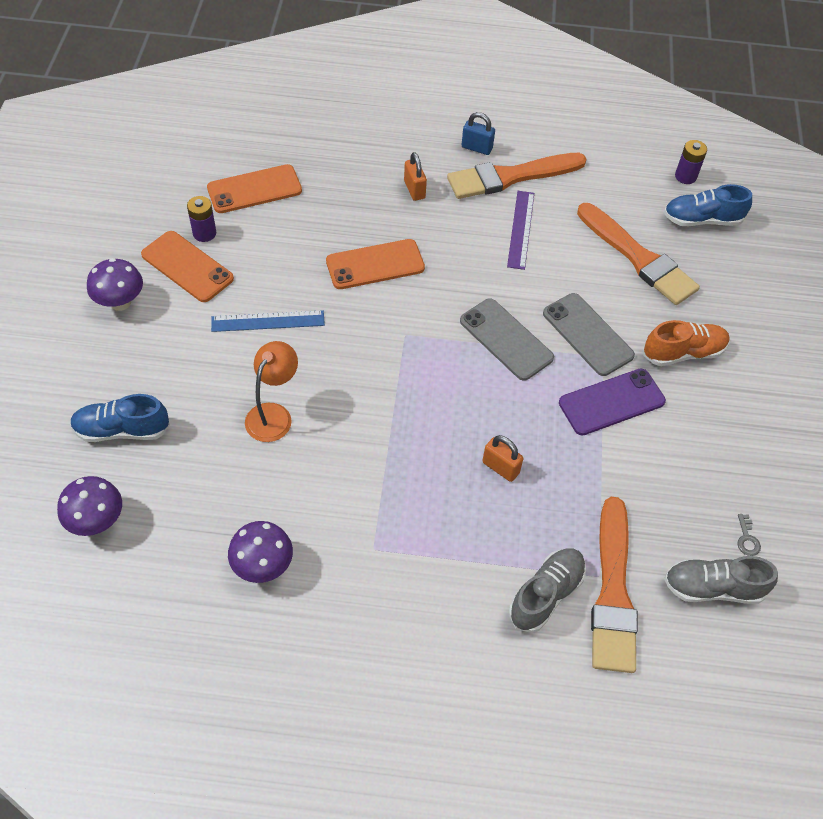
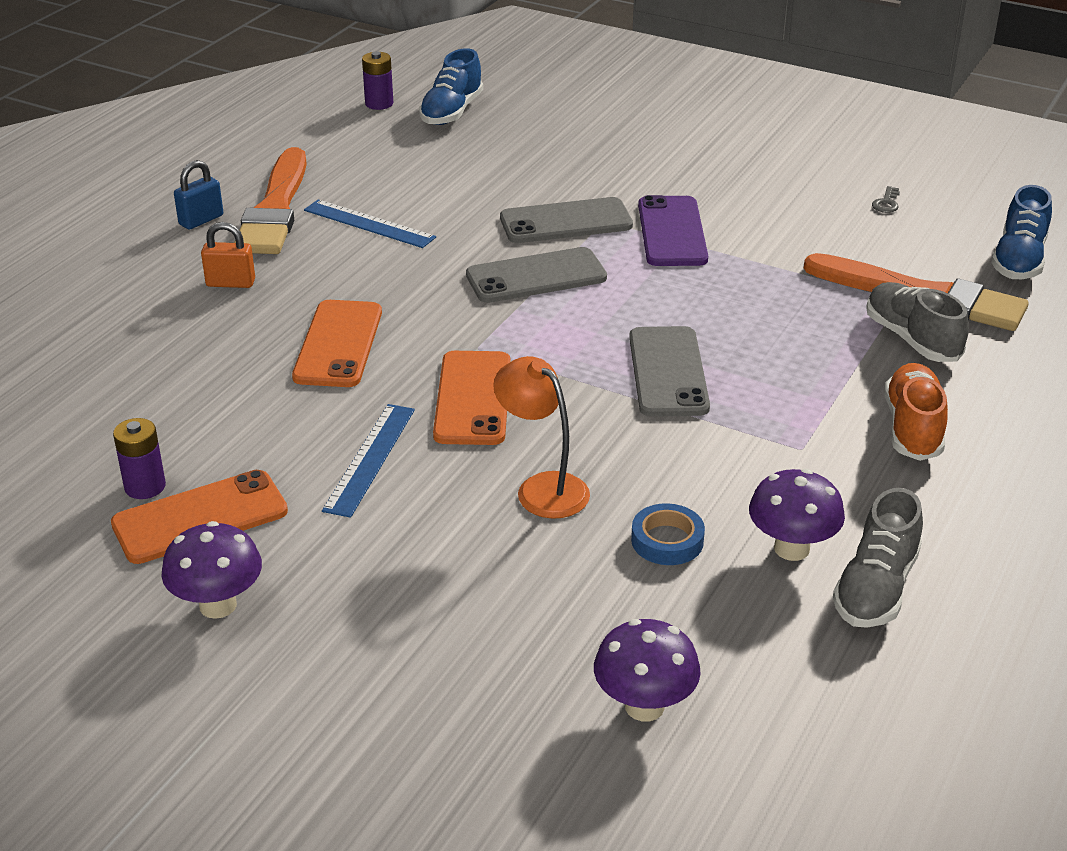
camera: 65 degrees left, 20 degrees down
(122, 430) = (483, 648): blue shoe -> blue shoe (1018, 260)
(246, 494) = (667, 540): none -> blue tape
(254, 189) = (99, 419): orange phone -> orange phone (473, 398)
(427, 448) = (668, 372): none -> grey phone
(500, 468) = (725, 327): orange padlock -> none
(521, 229) = (369, 224): purple ruler -> blue ruler
(638, 258) = (476, 162): orange brush -> none
(683, 353) = (630, 173): orange shoe -> orange shoe (912, 428)
(713, 588) = (938, 237): grey shoe -> grey shoe (875, 588)
(747, 539) = (886, 203): grey key -> grey key turned 90 degrees clockwise

